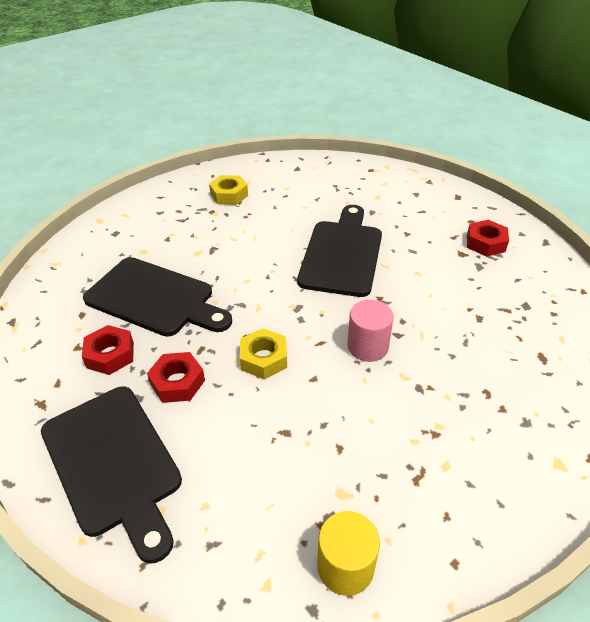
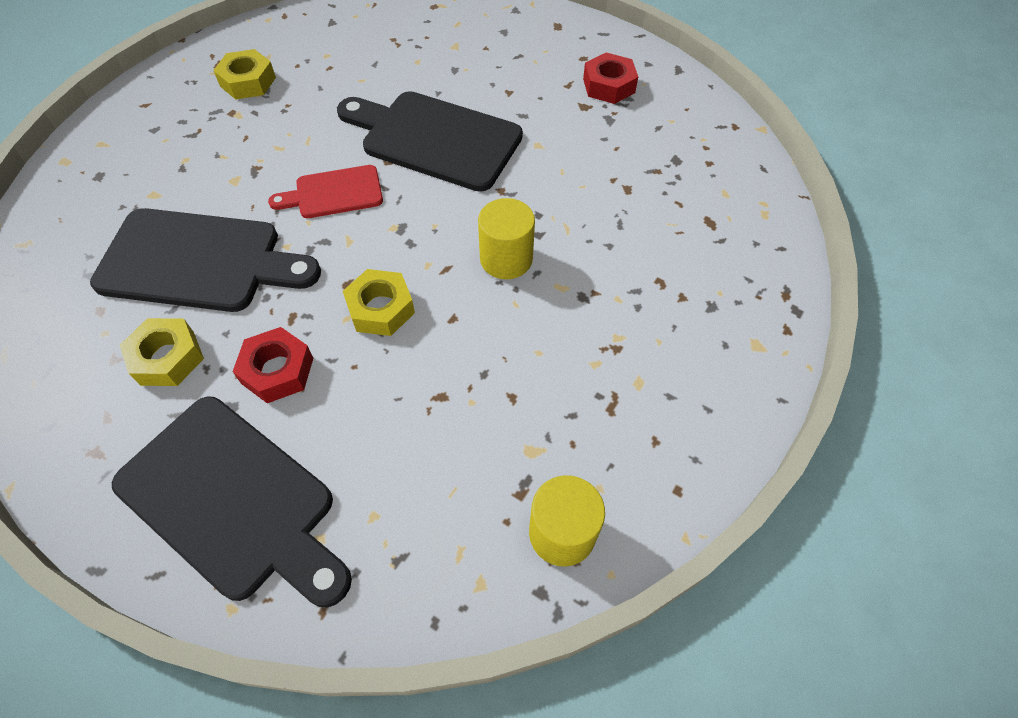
camera: 20 degrees left, 15 degrees up
(110, 355) = (167, 358): red nut -> yellow nut
(259, 274) = (334, 193): none -> red cutting board
(342, 254) = (435, 139): black cutting board -> black cutting board turned 60 degrees counterclockwise
(367, 346) = (506, 259): pink cylinder -> yellow cylinder

